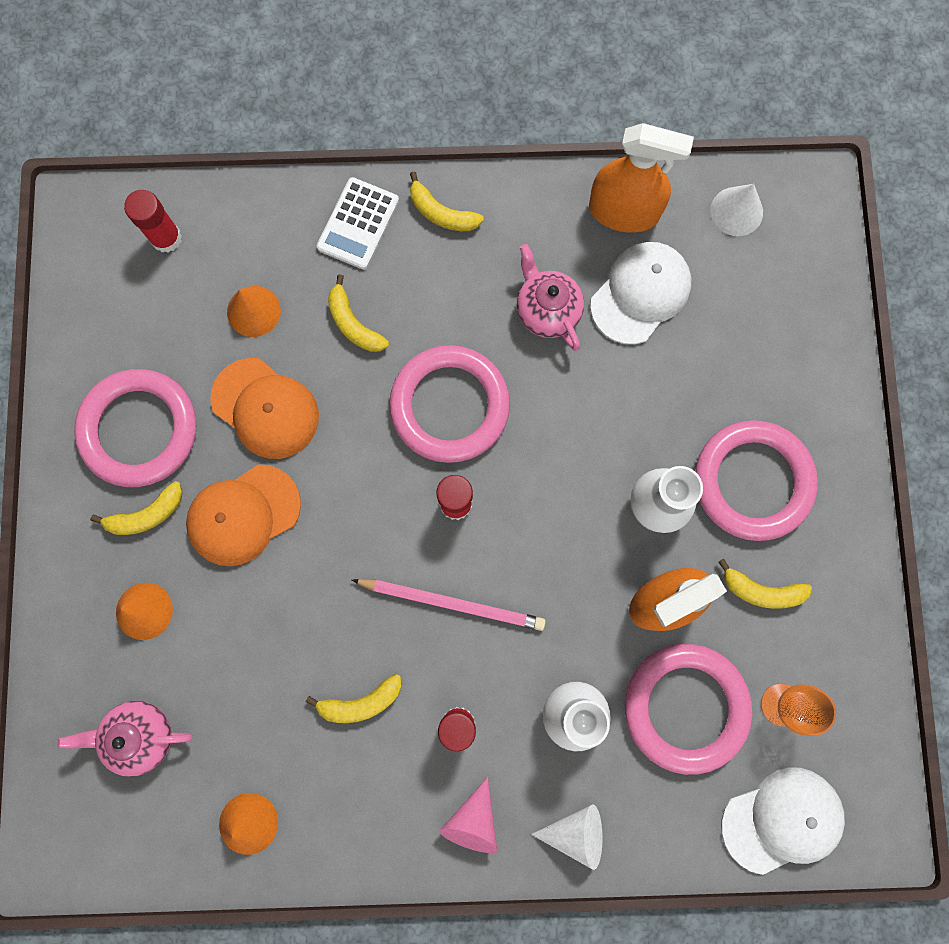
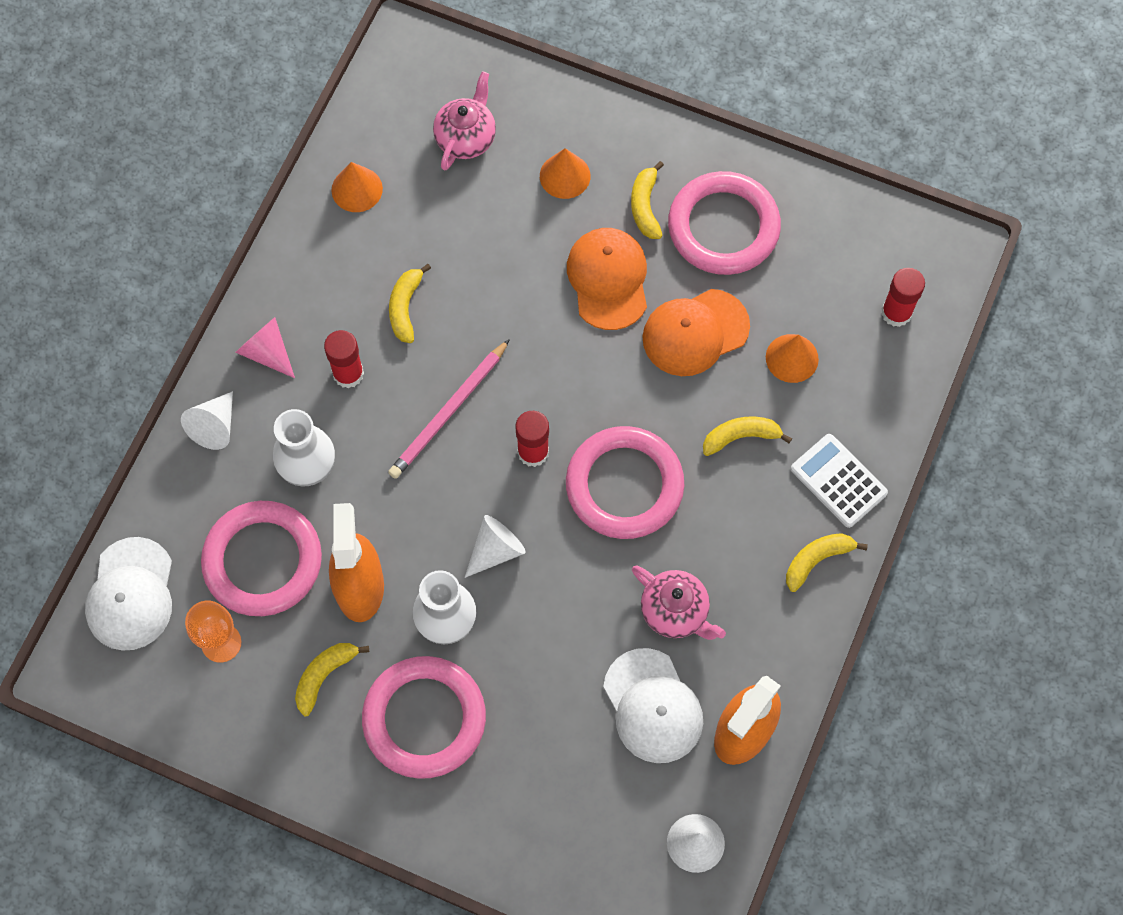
camera: 115 degrees right, 10 degrees down
(547, 311) = (675, 611): pink teapot -> pink teapot turned 45 degrees clockwise
(567, 493) = (495, 550): none -> white cone

